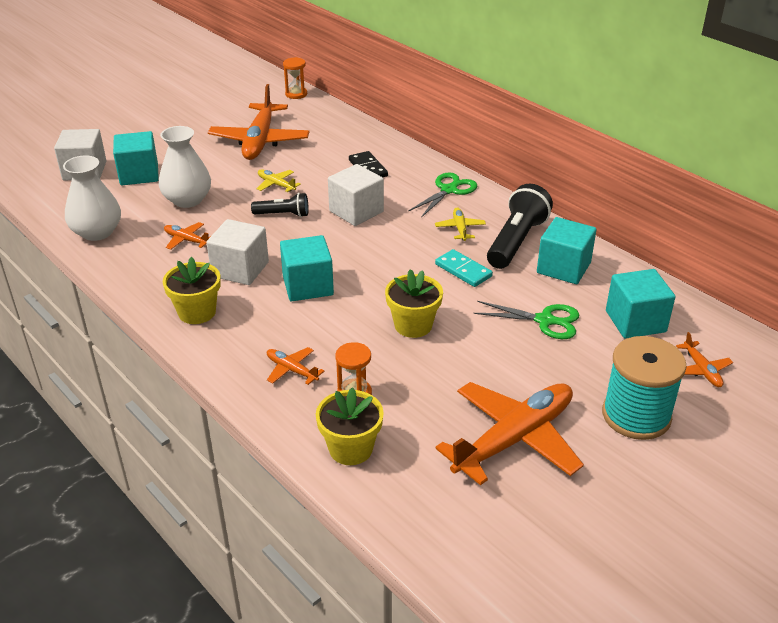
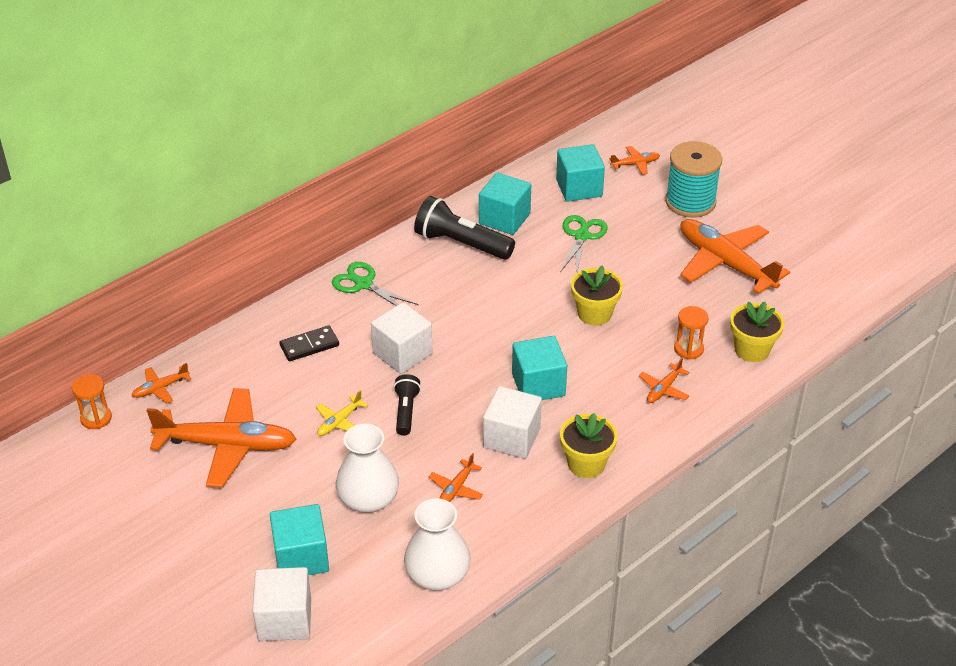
camera: 90 degrees left, 5 degrees up
(323, 113) = (161, 388): none -> orange plane
(460, 228) = (438, 279): yellow plane -> none
(463, 270) = (509, 280): turquoise domino -> none

